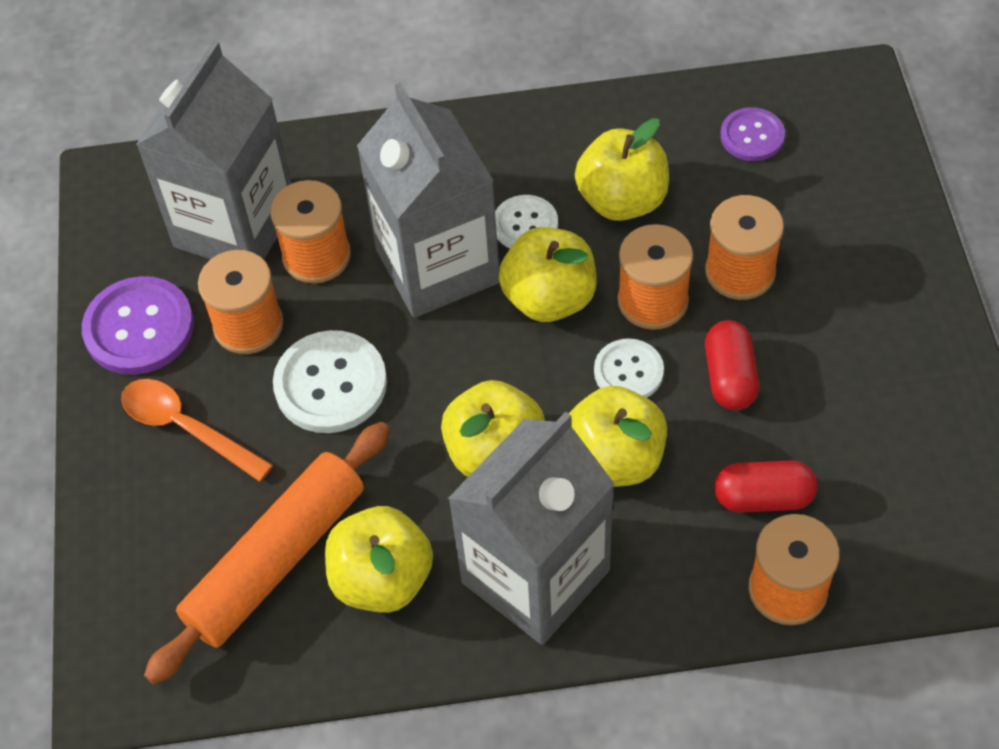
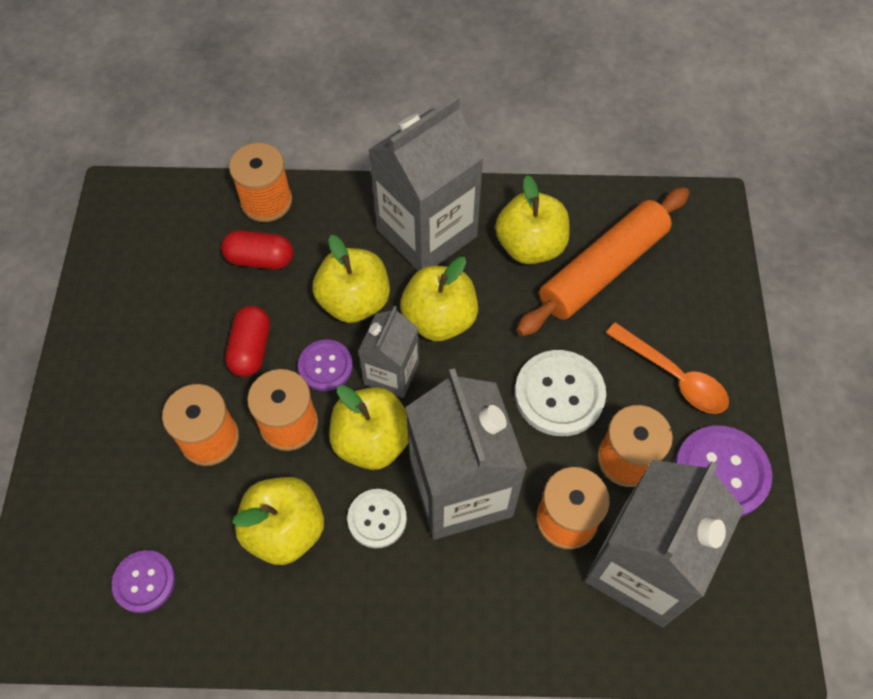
camera: 175 degrees left, 5 degrees up
(543, 376) = (391, 373): none -> grey carton
(628, 372) = (325, 366): white button -> purple button

